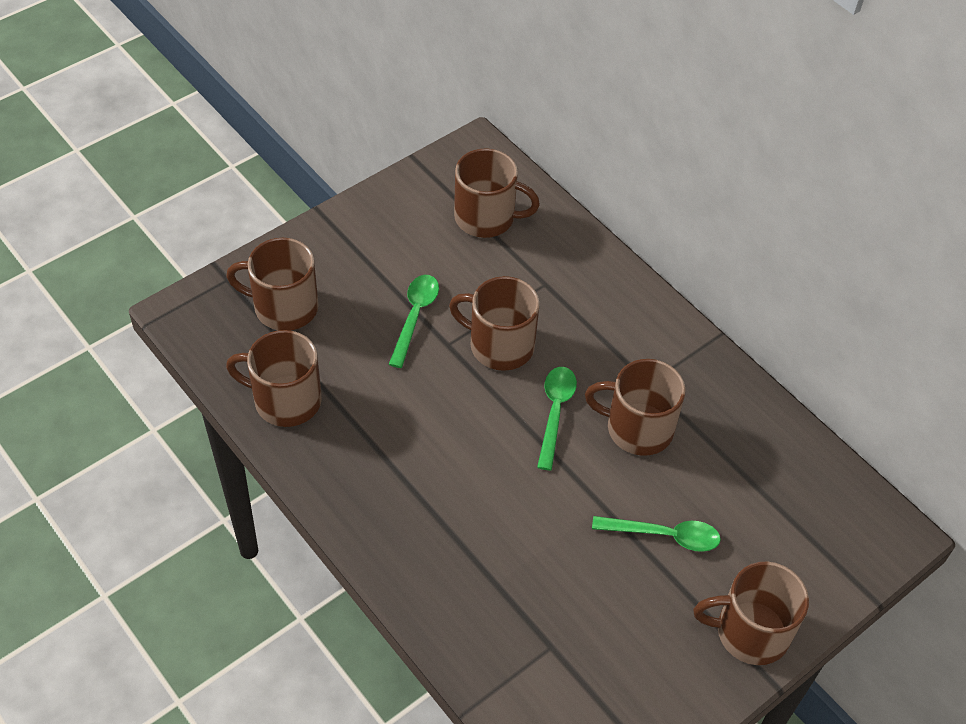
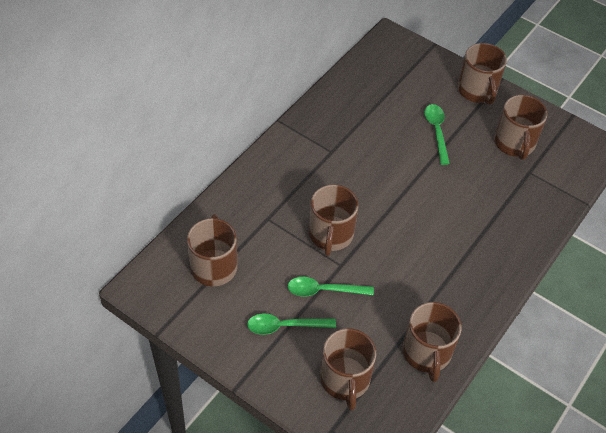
camera: 105 degrees left, 0 degrees up
(555, 412) = (373, 195): green spoon -> green spoon (285, 326)
(637, 428) = (368, 153): brown mug -> brown mug (514, 143)

